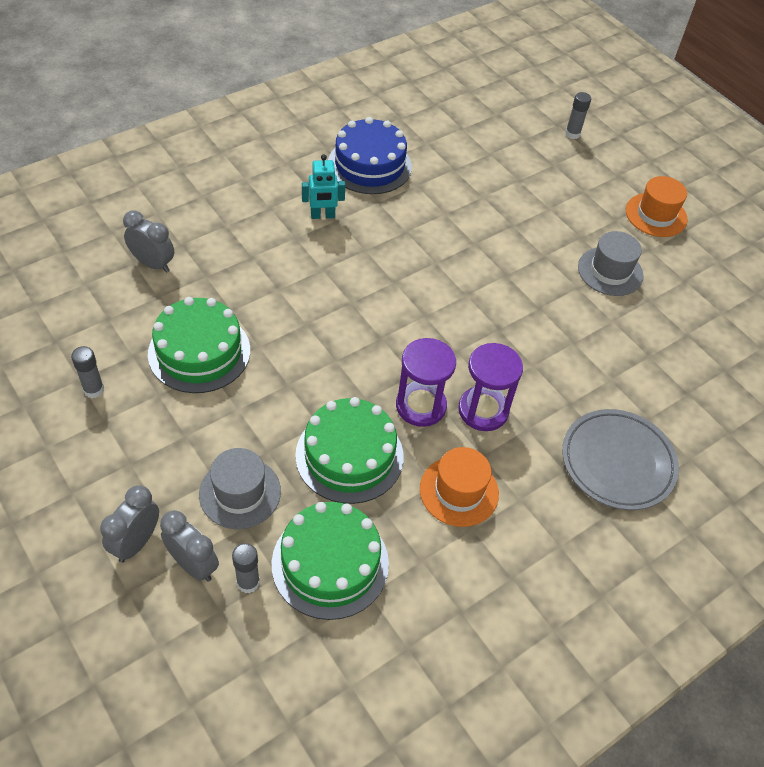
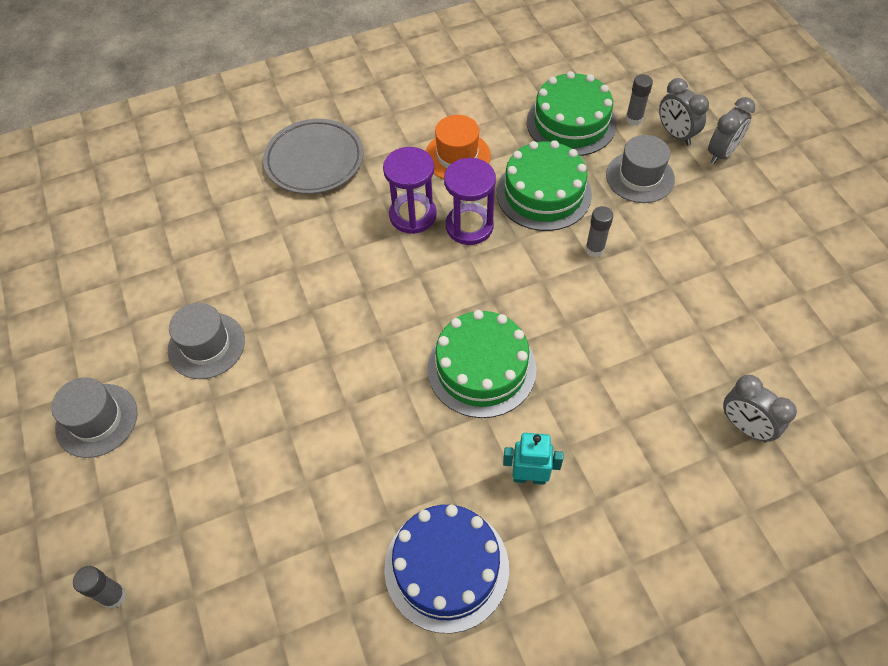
camera: 160 degrees left, 5 degrees up
(94, 390) = (783, 280): grey glue stick -> grey glue stick (594, 249)
(199, 352) = (682, 306): green cake -> green cake (481, 368)
(656, 215) = (97, 420): orange hat -> grey hat

